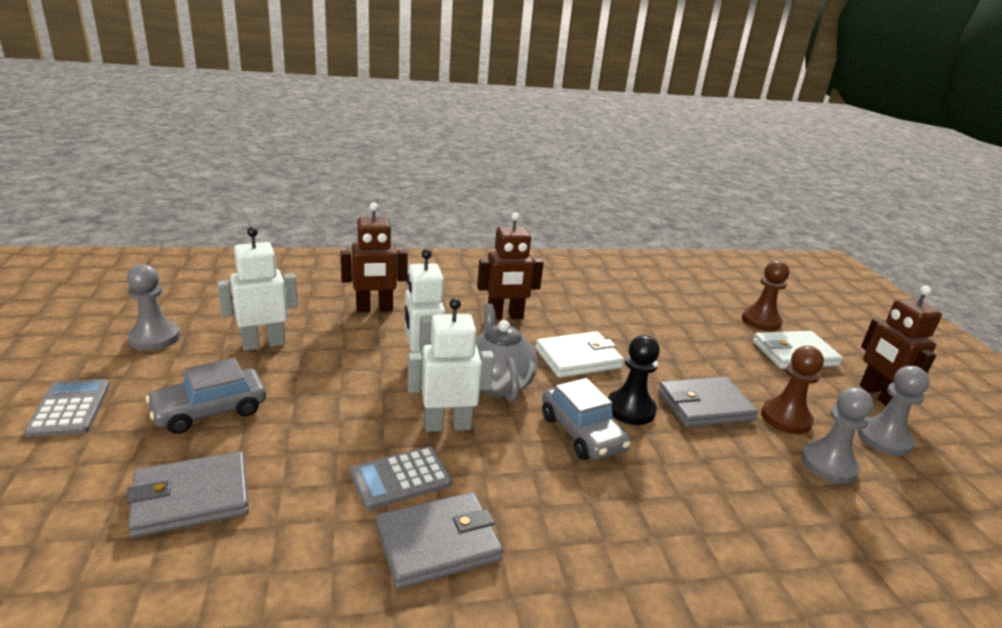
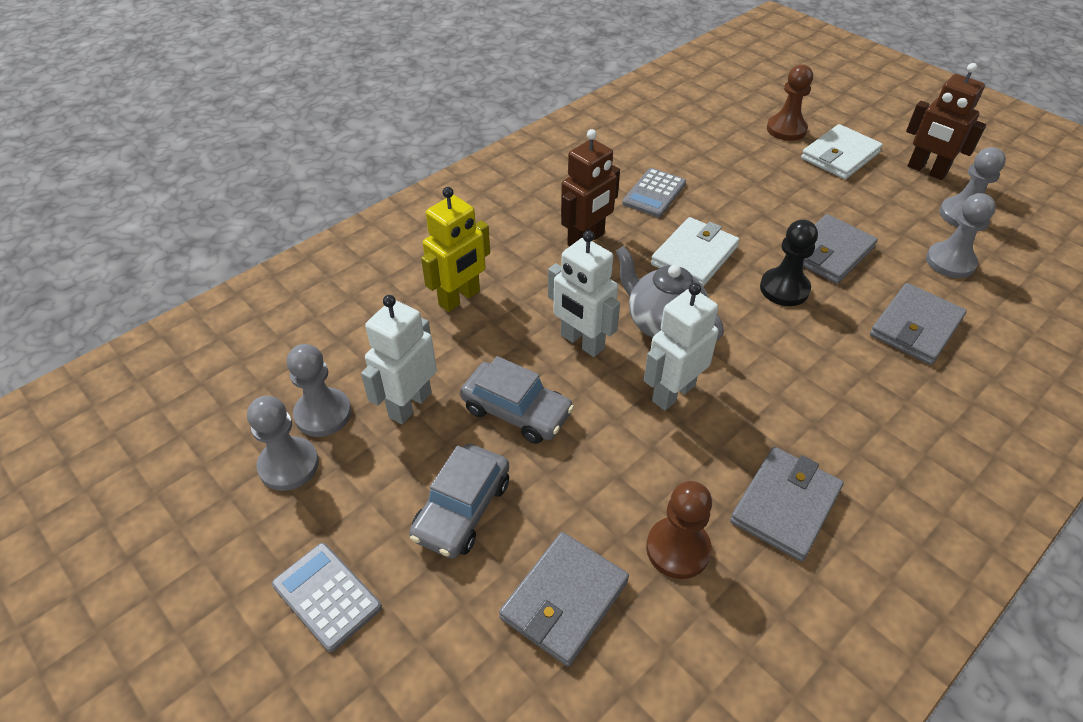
camera: 30 degrees left, 20 degrees up
(210, 324) = (323, 414): none -> grey pawn
(374, 309) = (460, 298): brown robot -> yellow robot
(400, 478) = (697, 468): grey calculator -> grey calculator (654, 193)
(582, 433) = (775, 335): grey car -> grey car (516, 411)
(730, 491) = (915, 327): none -> grey wallet
(785, 418) = (890, 232): brown pawn -> brown pawn (678, 549)

